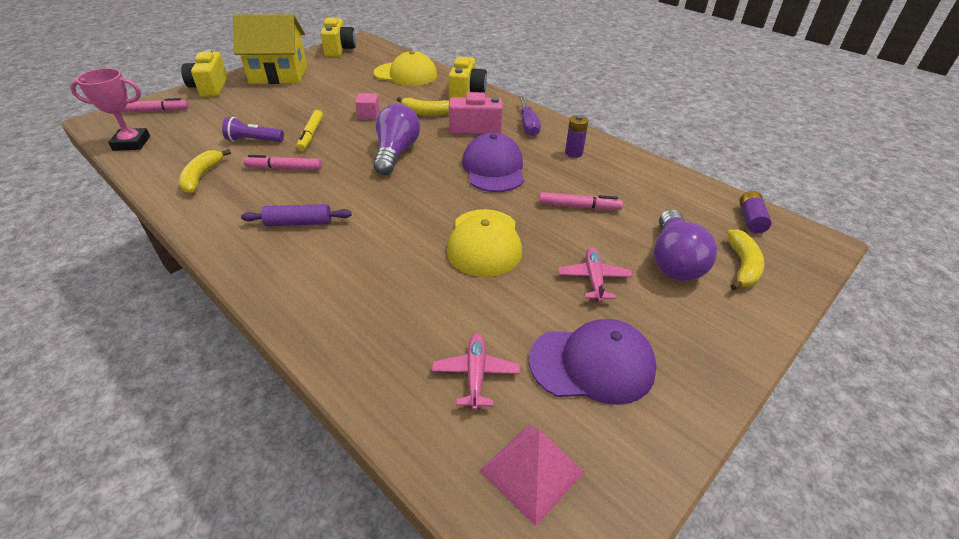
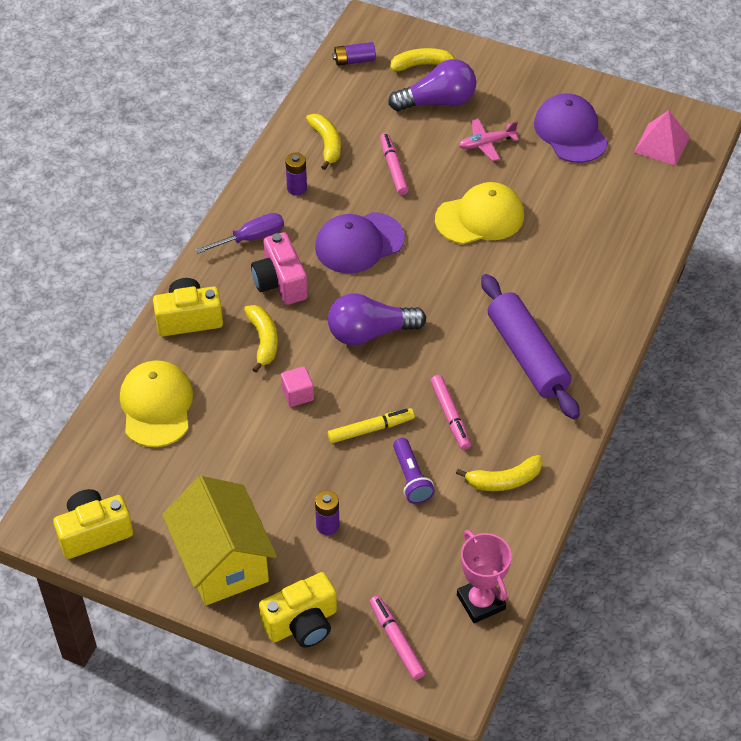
camera: 110 degrees left, 10 degrees up
(259, 106) = (327, 525): none -> purple battery
(299, 223) = (527, 355): purple rolling pin -> purple rolling pin, size x1.80
(476, 374) = (614, 185): pink plane -> none
(625, 178) = (326, 144): none -> yellow banana

